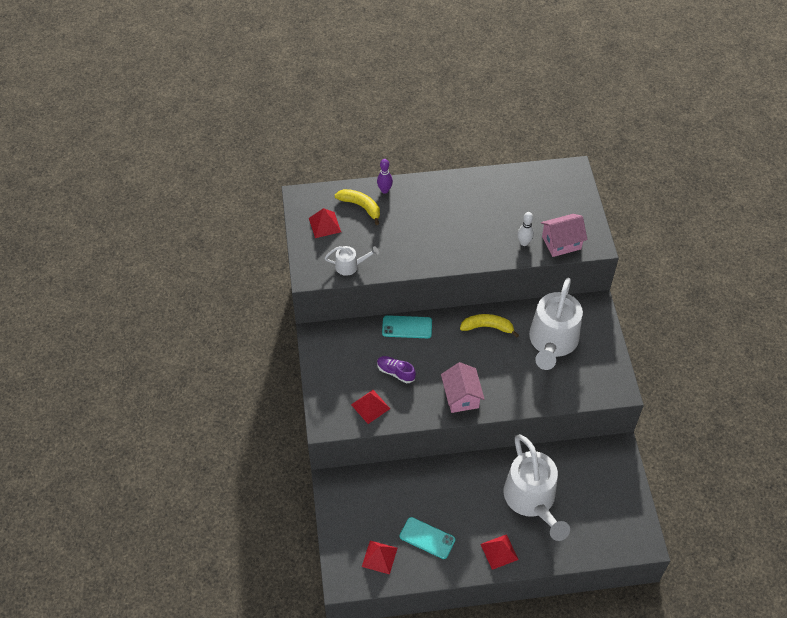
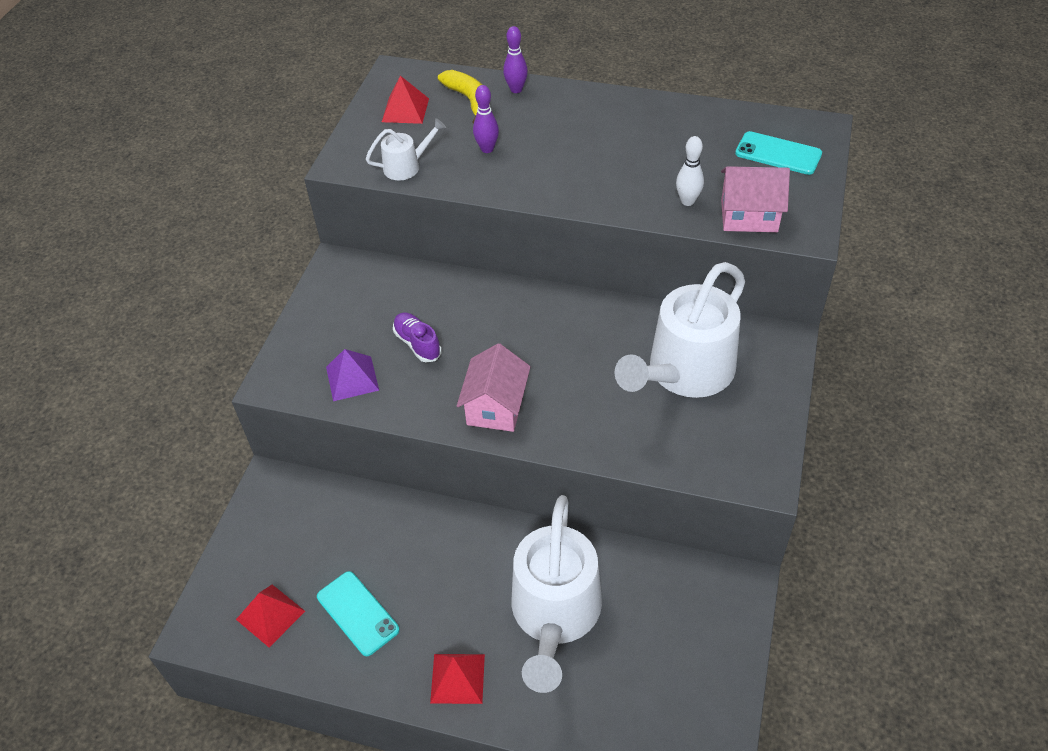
camera: 25 degrees right, 5 degrees down
(350, 266) = (407, 166): white watering can -> white watering can turned 45 degrees counterclockwise
(370, 406) = (352, 378): red pyramid -> purple pyramid
(391, 239) = (487, 149): none -> purple bowling pin
(407, 327) = (471, 289): turquoise phone -> turquoise phone (778, 154)
(487, 327) = (592, 323): yellow banana -> none

